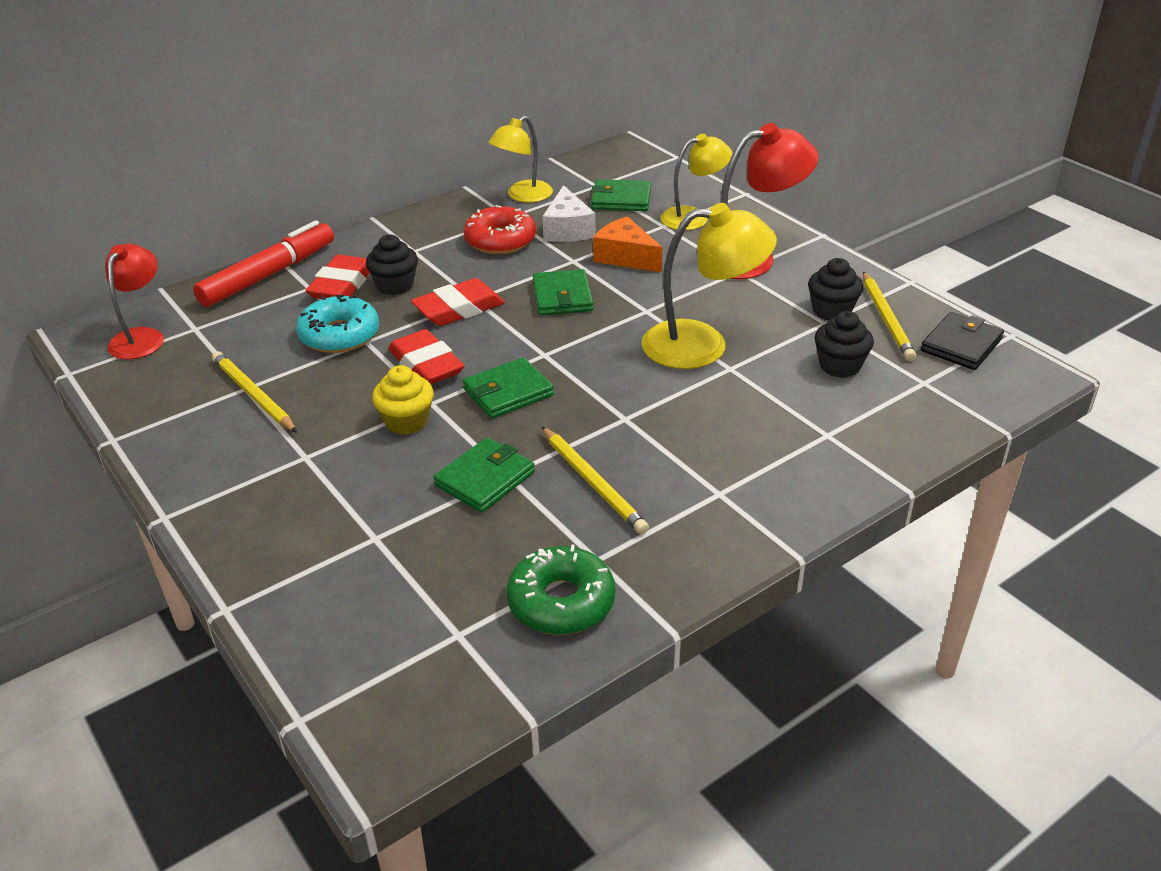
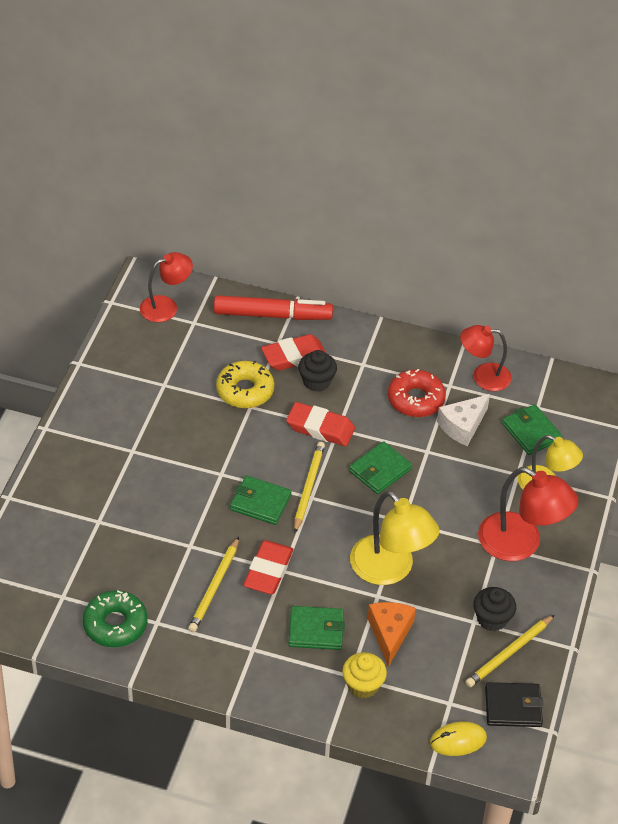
camera: 50 degrees right, 10 degrees up
(253, 395) = (160, 392): yellow pencil -> yellow pencil (308, 488)
(339, 335) = (245, 391): turquoise donut -> yellow donut
(406, 421) = (196, 474): yellow cupcake -> yellow cupcake (363, 685)
(426, 364) = (253, 449): red eraser -> red eraser (268, 571)
(485, 479) = (178, 538): green wallet -> green wallet (316, 630)
(523, 196) = (483, 376): yellow lamp -> red lamp
(625, 257) = (456, 476): orange cheese -> orange cheese (390, 633)
(840, 366) = (429, 651): black cupcake -> none
(982, 398) = (458, 740): none -> yellow mouse

